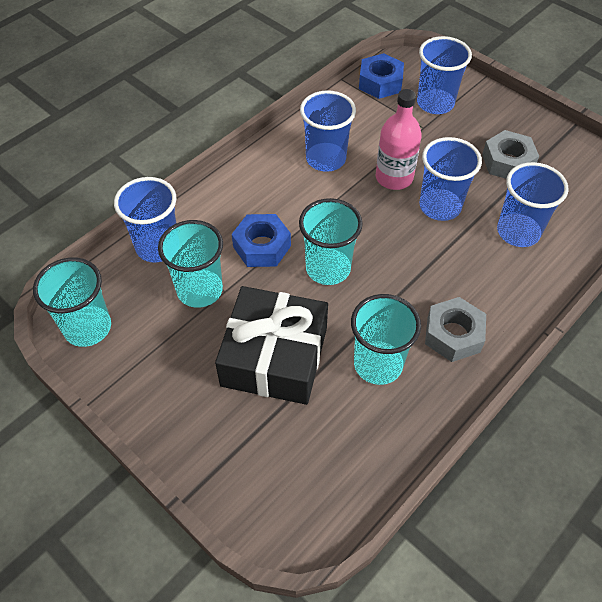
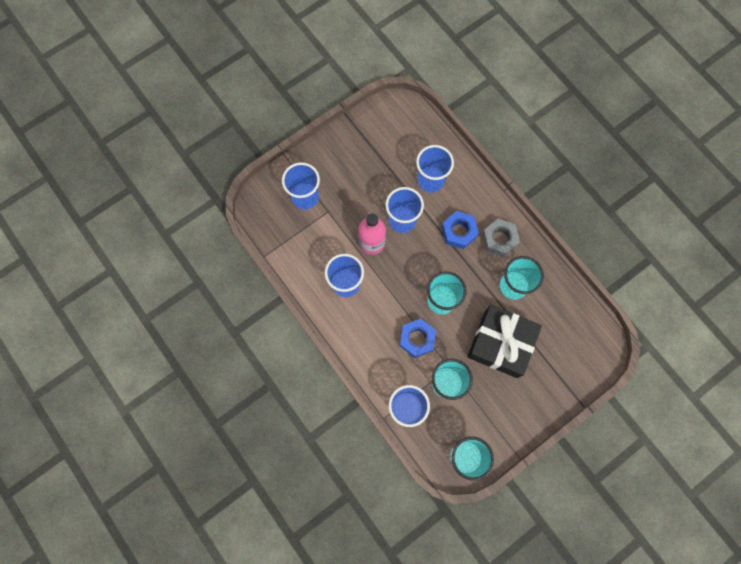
camera: 80 degrees left, 20 degrees up
(380, 82) = (274, 229): blue nut -> blue nut (459, 232)
(507, 162) = (371, 167): grey nut -> none

